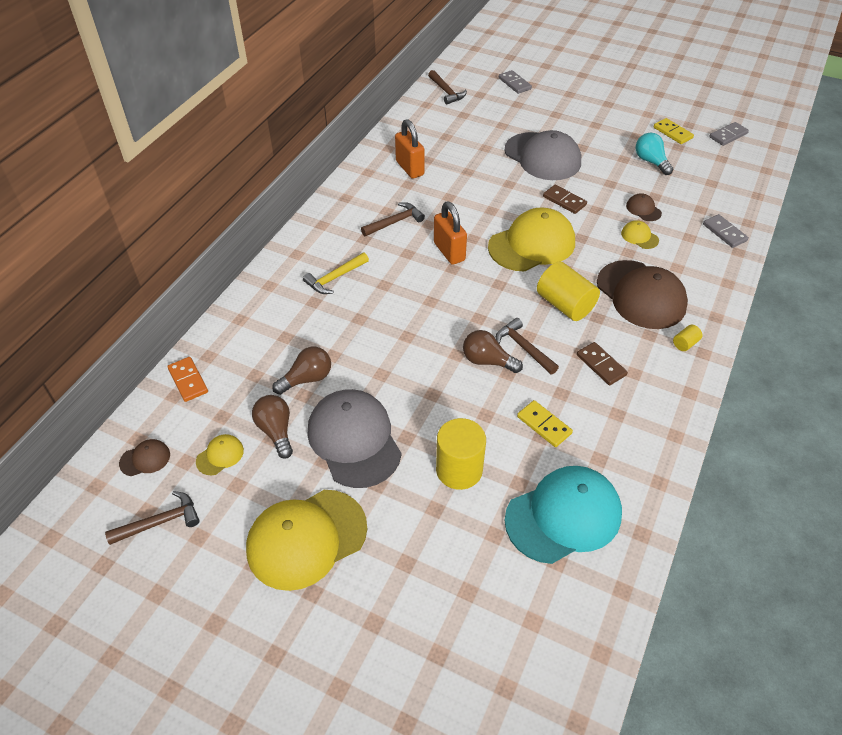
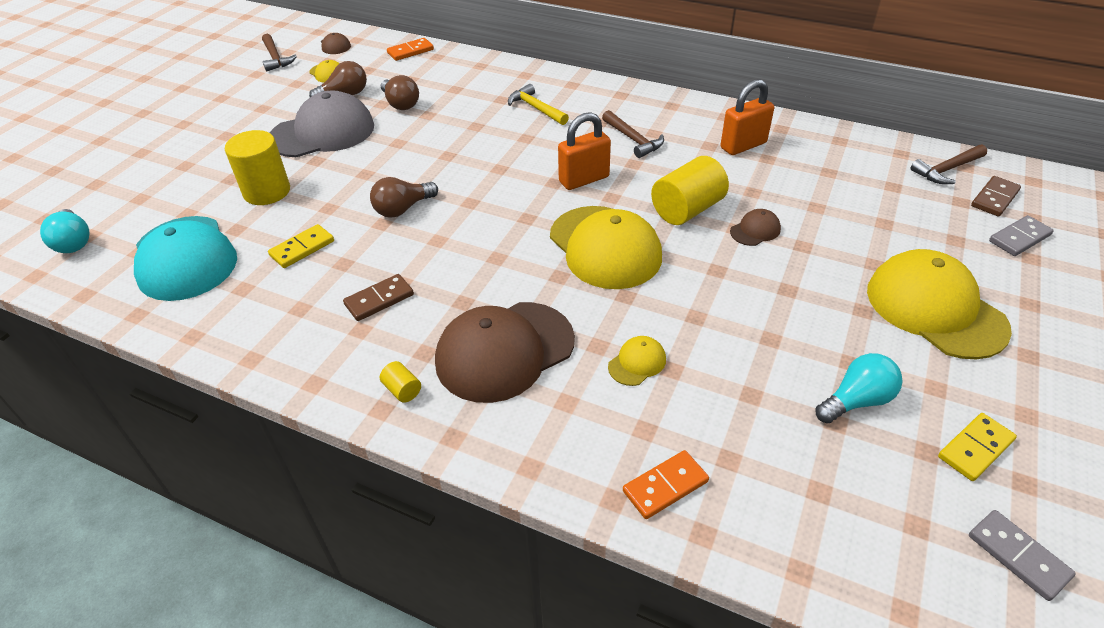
camera: 90 degrees right, 5 degrees down
(306, 539) = (231, 117): yellow cap -> yellow cap (935, 309)
(487, 361) = (403, 209): brown light bulb -> brown light bulb turned 150 degrees counterclockwise
(524, 348) = (418, 236): brown hammer -> none
(543, 157) = (816, 264): grey cap -> none
(546, 634) = (73, 242): none -> turquoise light bulb
(564, 201) = (709, 282): brown domino -> brown domino (995, 198)
(565, 305) = (488, 273): yellow cylinder -> yellow cylinder (687, 210)
(643, 209) = (709, 375): brown cap -> brown cap (755, 230)
(724, 232) = (665, 486): grey domino -> orange domino

